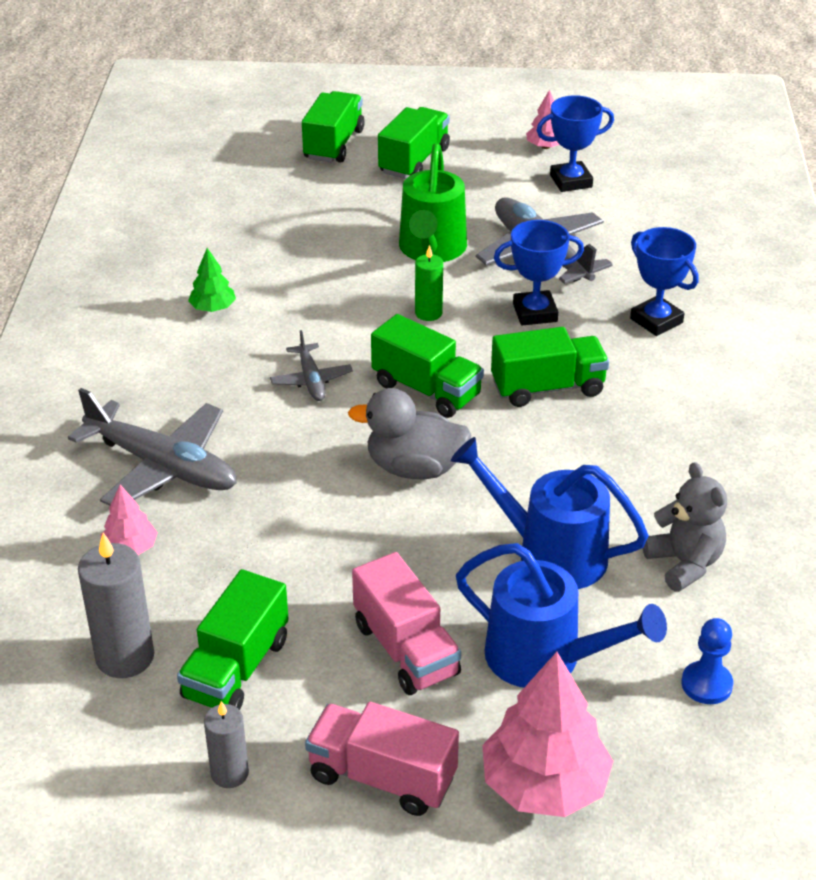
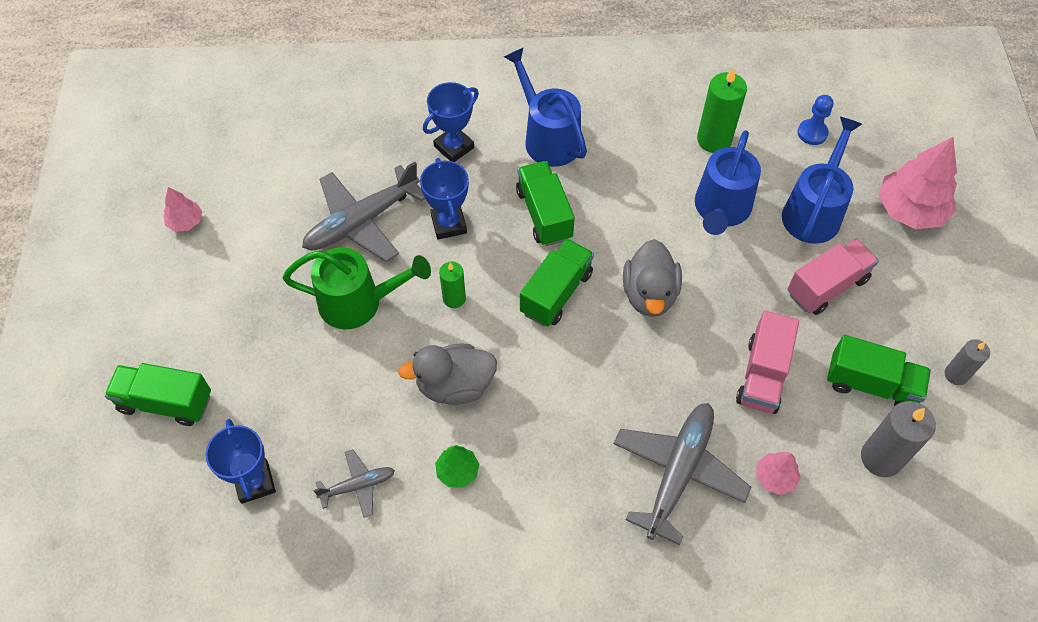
camera: 95 degrees left, 20 degrees up
(311, 380) = (553, 376): grey plane -> grey plane (357, 486)
(315, 310) = (455, 385): none -> grey duck
(382, 777) = (931, 291): pink truck -> pink truck (762, 375)
(414, 161) = (203, 327): green truck -> none
(571, 181) = (248, 202): blue trophy -> blue trophy (254, 482)
(678, 399) = (547, 137): none -> blue watering can
(684, 563) = (714, 139): grey teddy bear -> green candle

